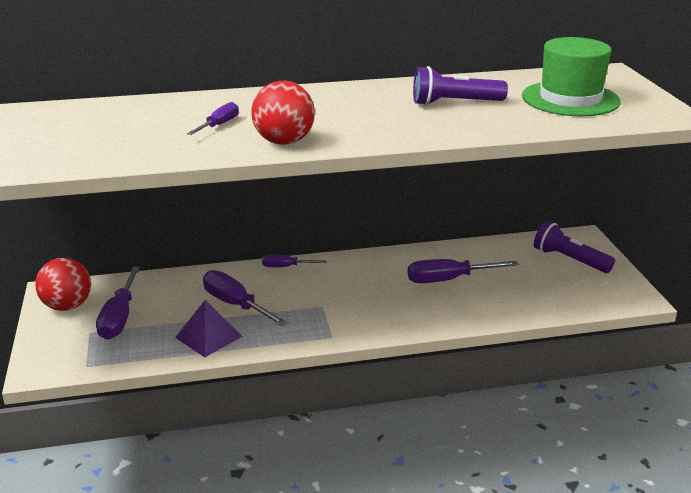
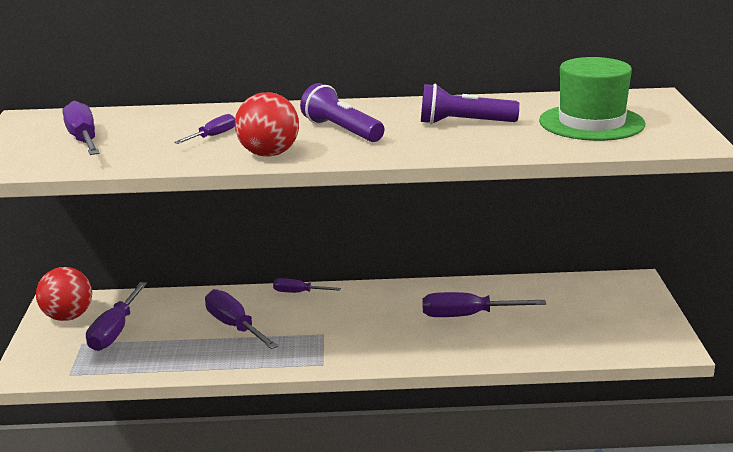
camera: 10 degrees right, 5 degrees down
(88, 134) = (83, 140): none -> purple screwdriver
(208, 337) = (197, 355): purple pyramid -> none
(569, 259) = (610, 303): purple flashlight -> purple flashlight (342, 130)

